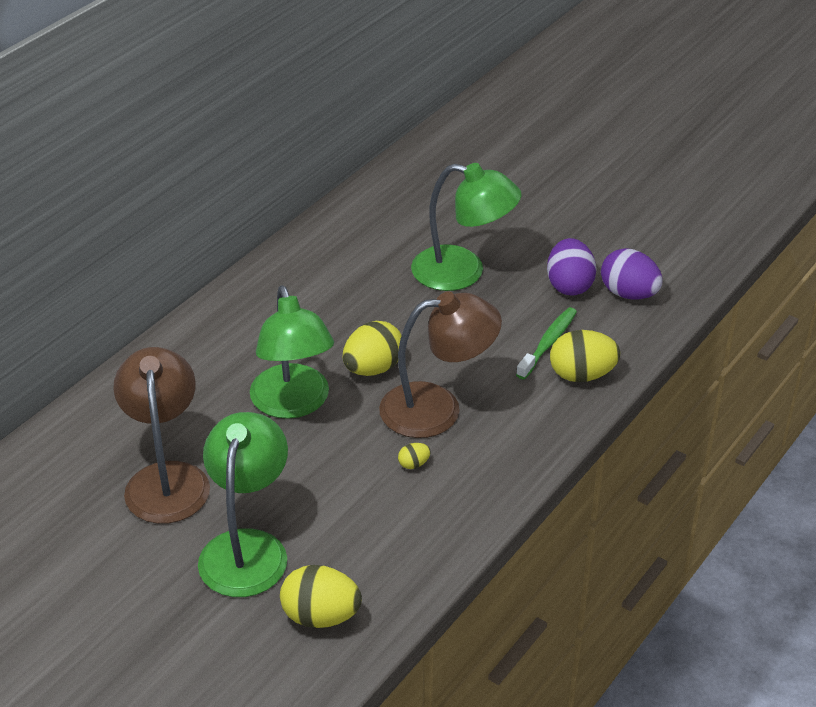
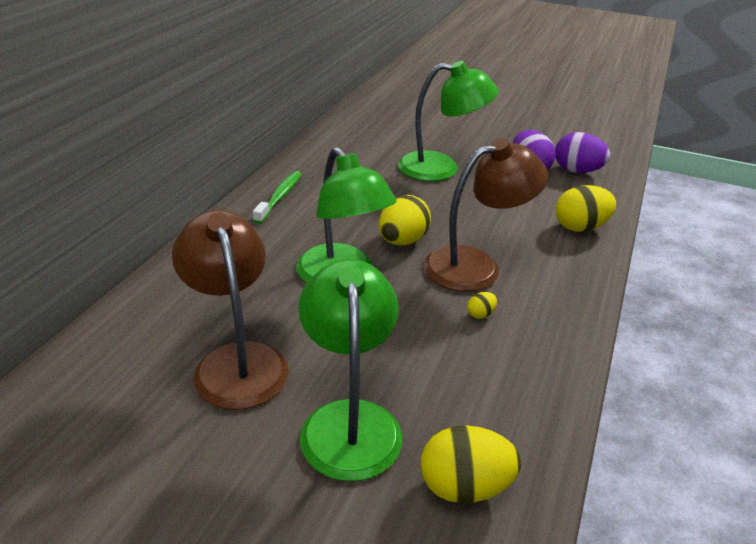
camera: 15 degrees left, 5 degrees down
(548, 343) = (538, 208): green toothbrush -> green toothbrush (280, 197)

